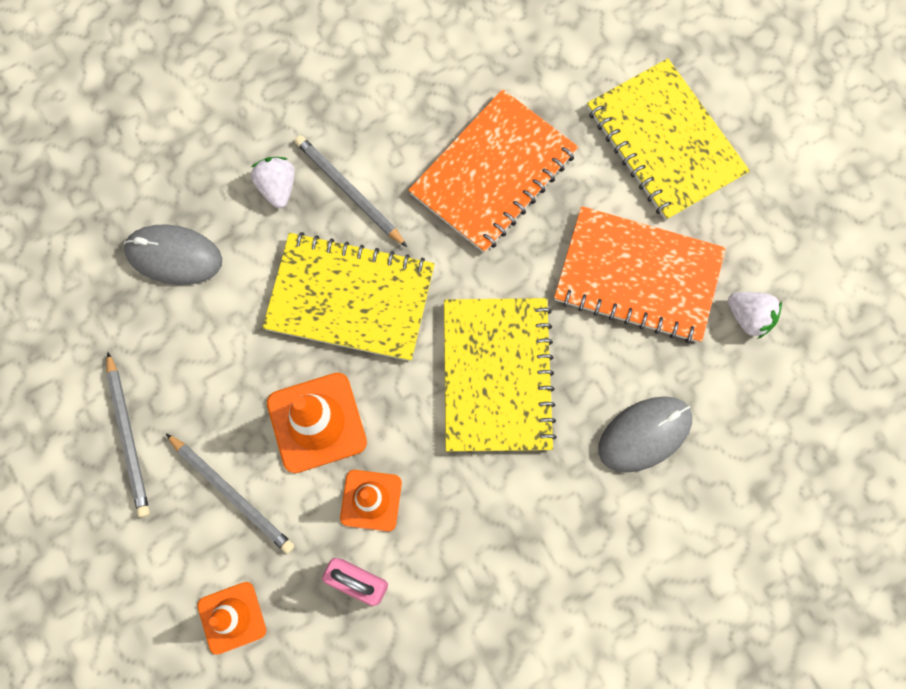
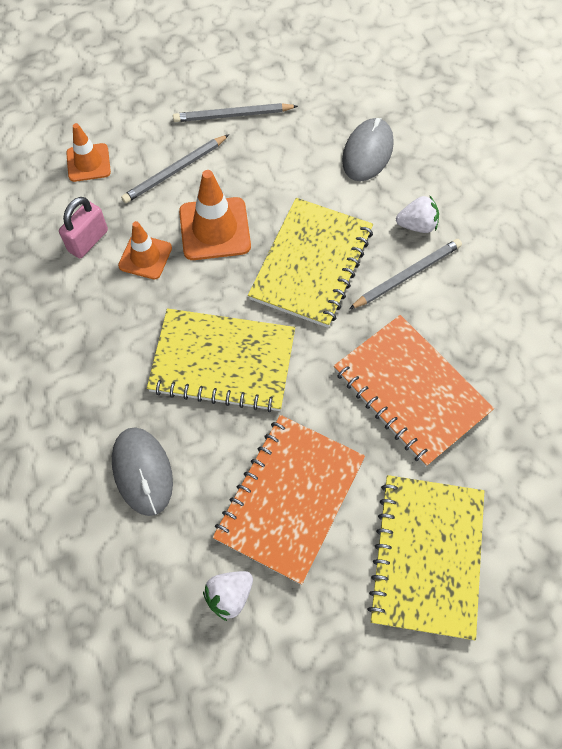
camera: 100 degrees right, 10 degrees down
(664, 142) = (426, 556): yellow notebook -> yellow notebook turned 60 degrees counterclockwise

